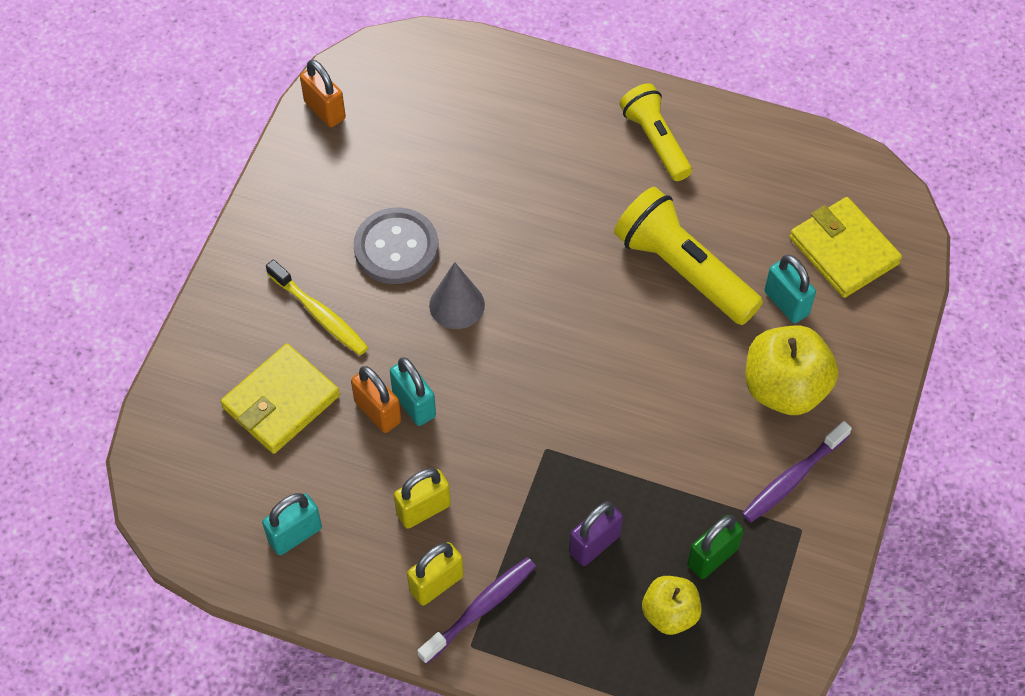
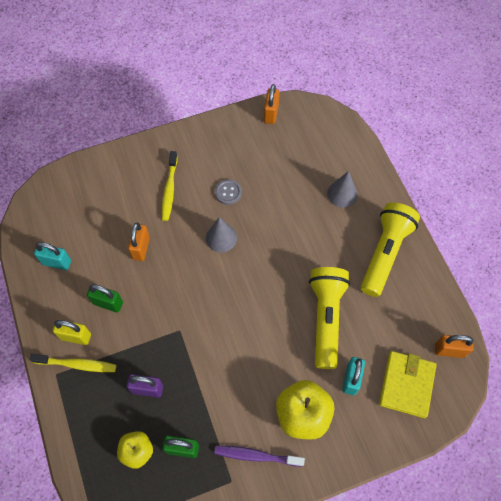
camera: 50 degrees right, 5 degrees up
(281, 402) = (115, 208): yellow wallet -> none
(396, 248) = (228, 192): grey button -> grey button, size x0.57
(414, 404) = (157, 259): turquoise padlock -> none
(423, 509) = (108, 303): yellow padlock -> green padlock
(480, 609) = (77, 364): purple toothbrush -> yellow toothbrush
(528, 122) = (342, 194): none -> grey cone
(655, 141) = (384, 253): yellow flashlight -> yellow flashlight, size x1.51
(840, 174) = (449, 350): none -> orange padlock

